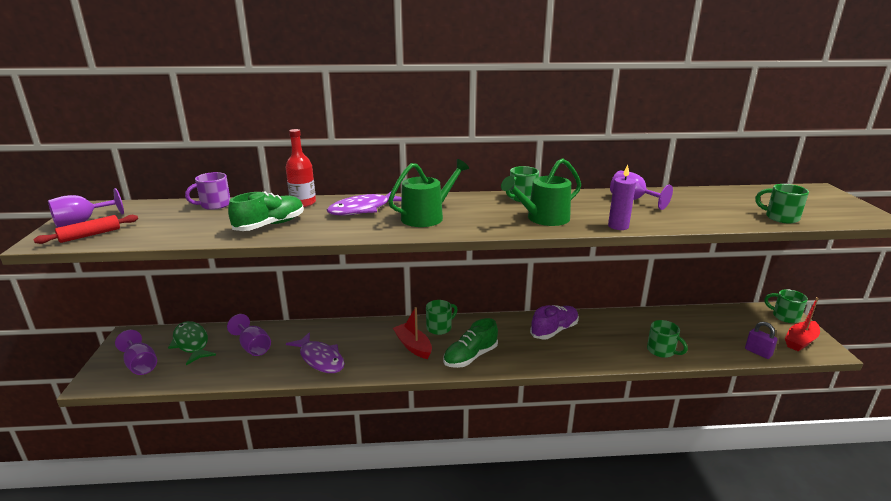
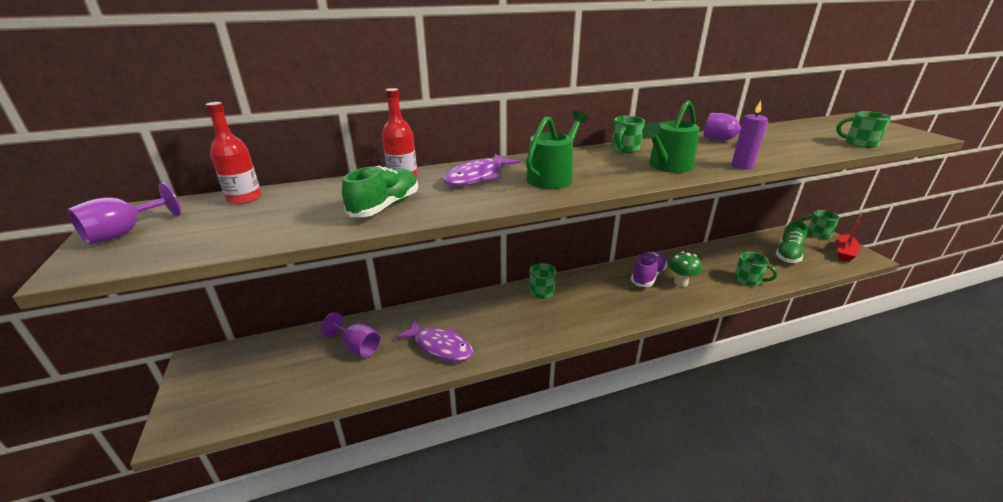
camera: 15 degrees left, 5 degrees up
(90, 235) = (147, 248): red rolling pin -> none
(140, 365) = (228, 395): purple goblet -> none
(175, 206) = (244, 198): none -> red bottle
(191, 343) = (281, 356): green fish -> none
(214, 205) = (296, 191): purple mug -> none
(413, 346) = (528, 315): red boat -> none
(470, 357) = (589, 316): green shoe -> green shoe (788, 254)
(585, 342) = (681, 282): none -> green mushroom
(758, 352) = (821, 268): purple padlock -> none

